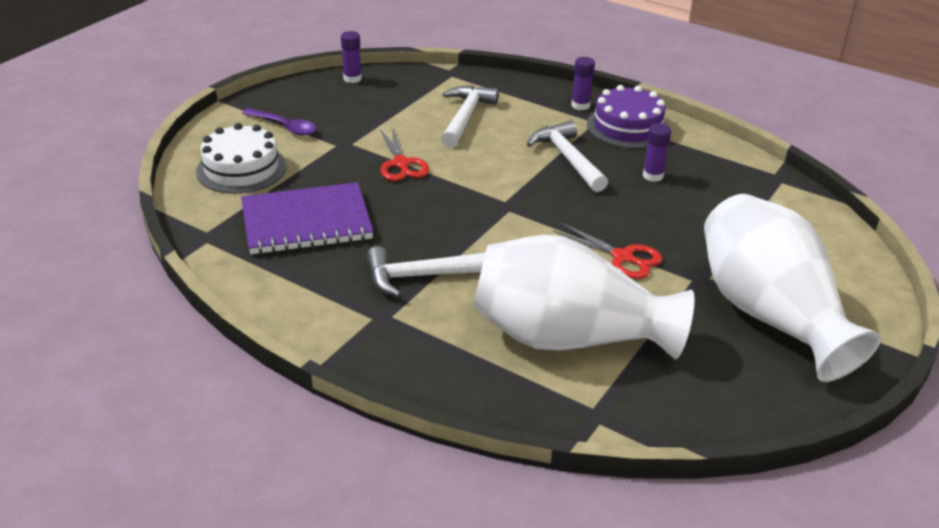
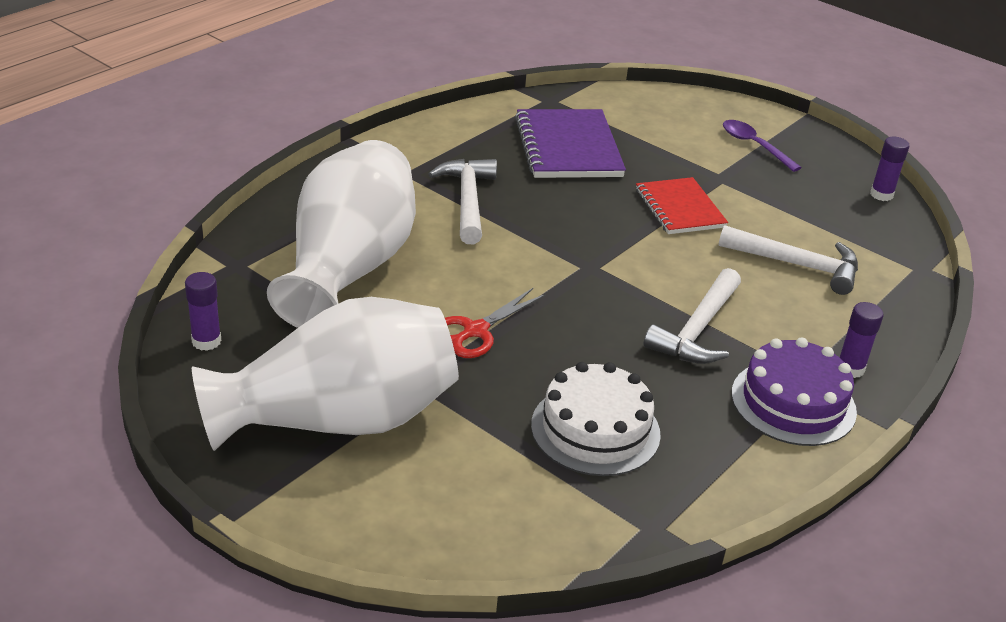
camera: 95 degrees right, 0 degrees up
(241, 169) = (666, 120): white cake -> white cake (595, 429)
(284, 126) = (754, 146): purple spoon -> purple spoon turned 105 degrees clockwise
(401, 164) = (679, 208): red scissors -> red notebook
(567, 159) = (697, 330): white hammer -> white hammer turned 135 degrees clockwise
(653, 176) = (656, 396): purple glue stick -> purple glue stick (206, 341)

